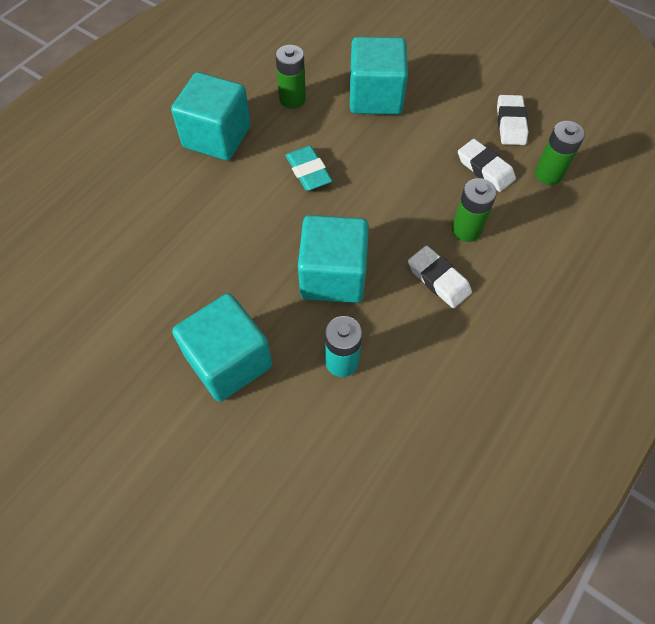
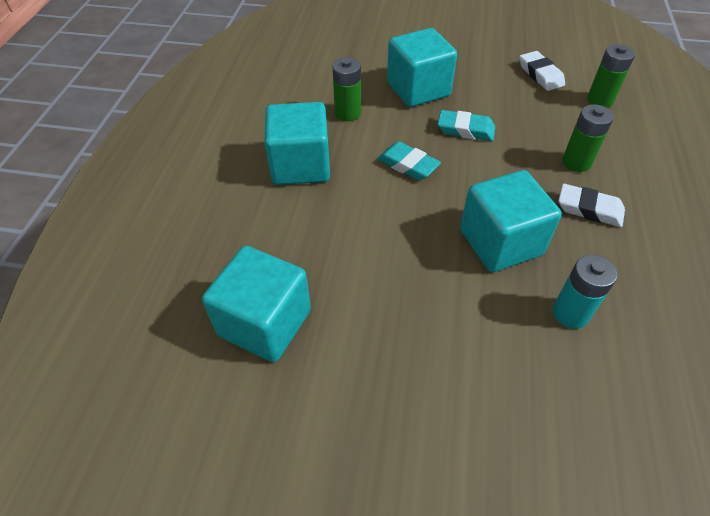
camera: 25 degrees left, 10 degrees down
(229, 361) = (468, 362): turquoise cube -> turquoise cube (265, 323)
(387, 156) = (465, 129): none -> turquoise eraser
(485, 169) = (550, 112): white eraser -> none

